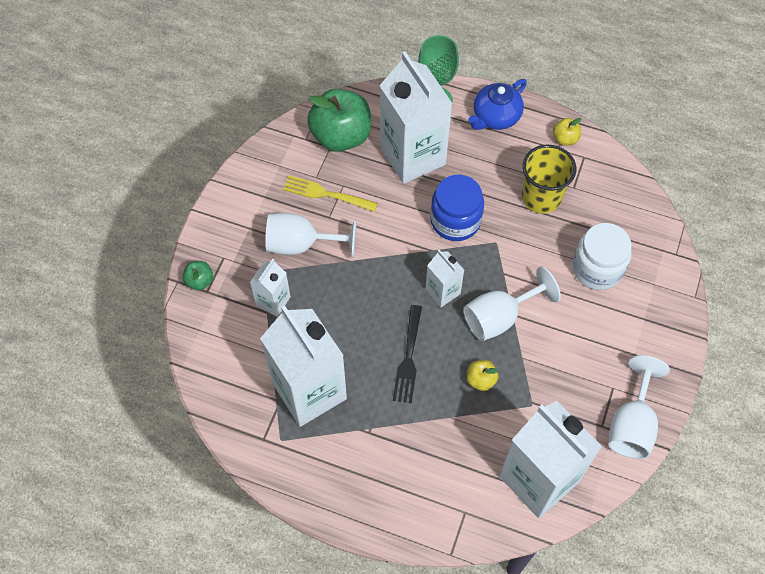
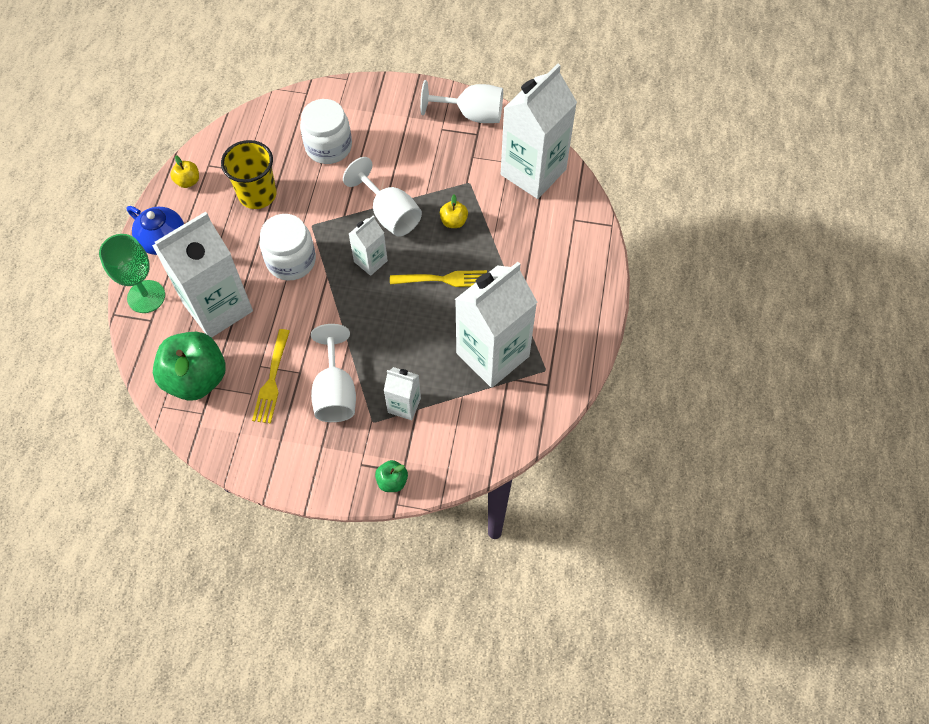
camera: 100 degrees left, 0 degrees up
(408, 357) = (442, 279): black fork -> yellow fork
(455, 220) = (291, 260): blue jar -> white jar

